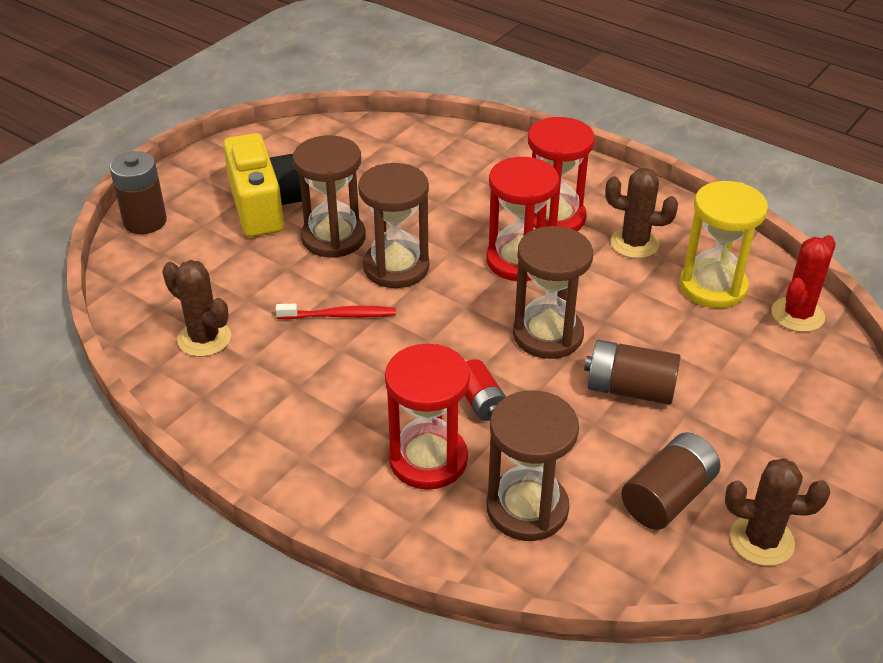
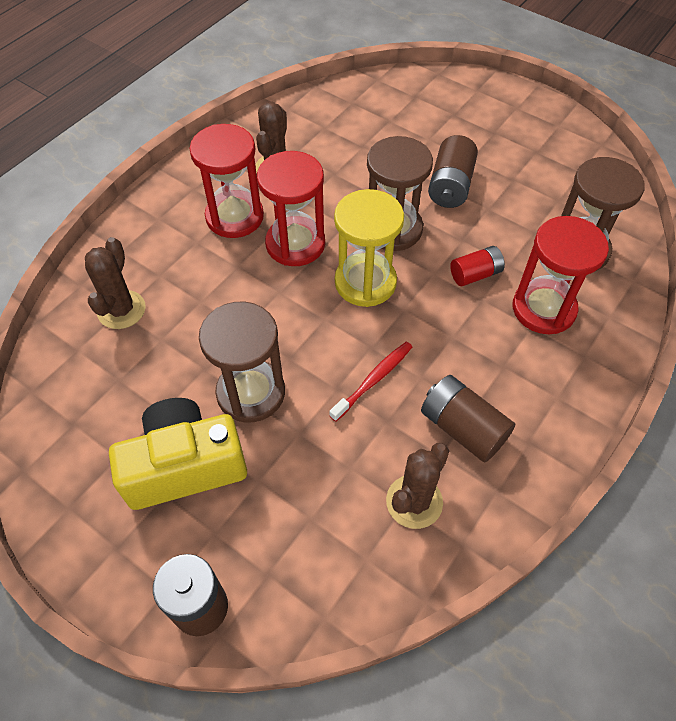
camera: 90 degrees left, 15 degrees up
(339, 315) = (374, 380): red toothbrush -> red toothbrush turned 45 degrees clockwise
(396, 267) = (301, 336): brown hourglass -> none
(668, 497) = (551, 176): brown battery -> brown battery (463, 428)
(713, 286) = (332, 130): yellow hourglass -> yellow hourglass (365, 282)
(761, 540) = (577, 138): brown cactus -> brown cactus (121, 310)
(797, 315) = (364, 92): red cactus -> none

